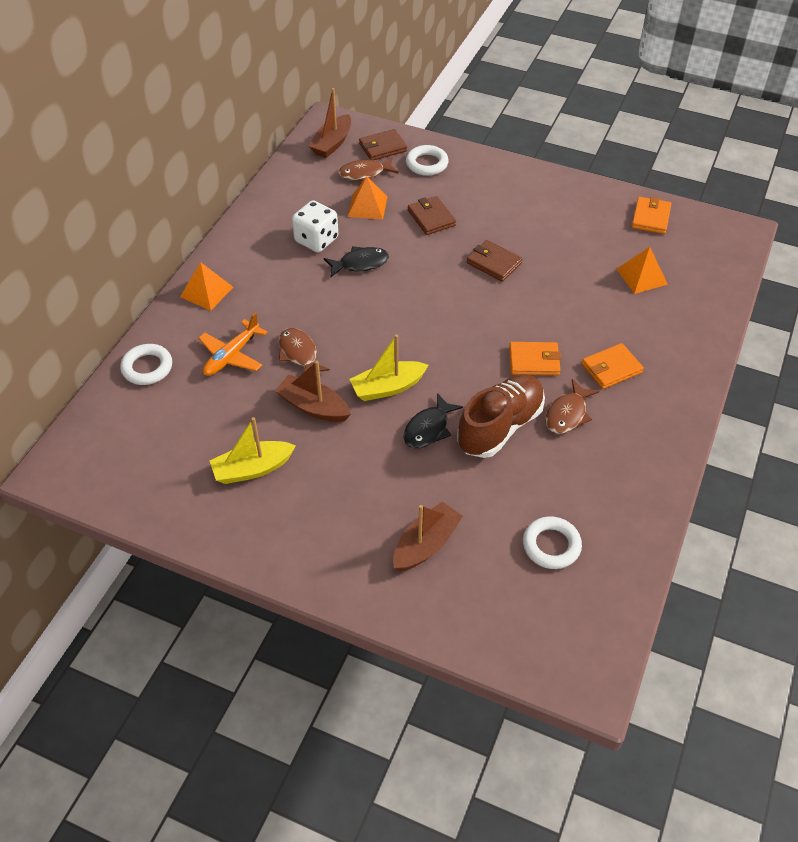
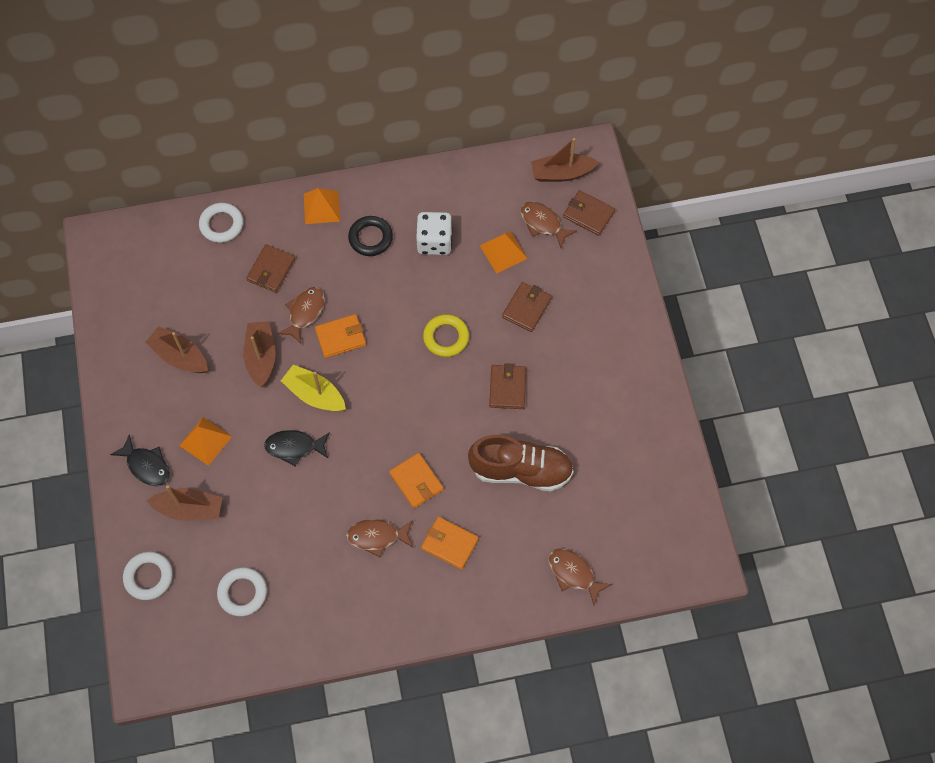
camera: 55 degrees right, 15 degrees up
(232, 356) = (271, 270): orange plane -> brown wallet
(252, 469) = (180, 356): yellow boat -> brown boat
(271, 276) = (370, 238): none -> black ring
(360, 263) = (431, 291): black fish -> black fish (146, 466)
(412, 276) = (446, 337): none -> yellow ring
(427, 164) = (594, 261): white ring -> white ring (148, 577)
(500, 426) = (330, 495): brown shoe -> brown shoe (521, 470)
(641, 276) = (579, 512): orange pyramid -> orange pyramid (205, 441)
(650, 217) = (665, 481): orange wallet -> orange wallet (340, 337)
(695, 306) = (573, 573): none -> brown fish

